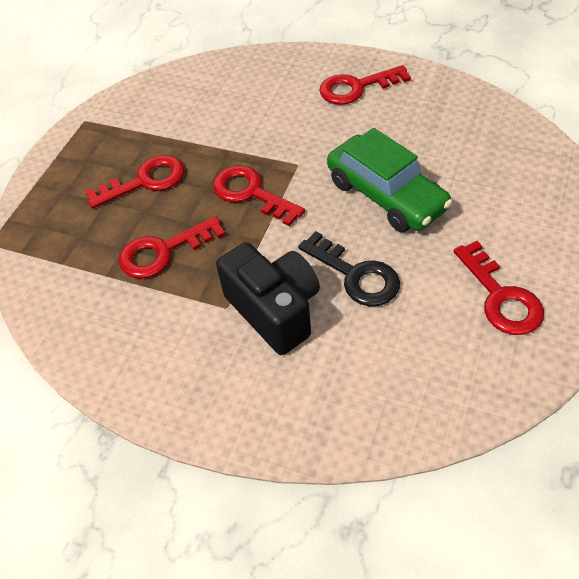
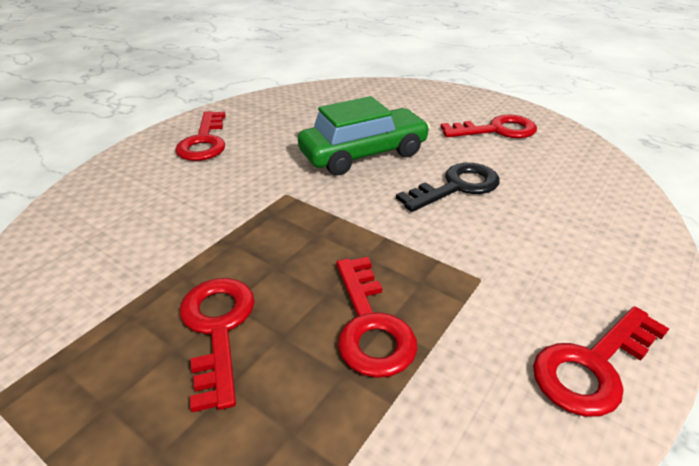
camera: 80 degrees left, 15 degrees down
(251, 193) = (309, 232): red key -> red key (592, 366)
(274, 310) = (492, 243): black camera -> none

